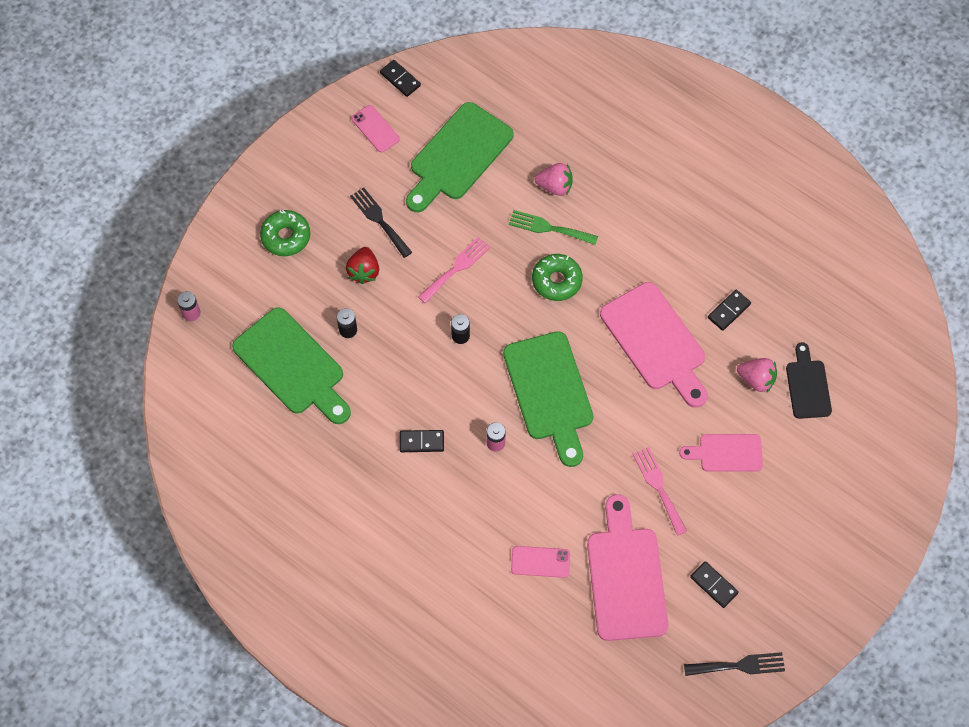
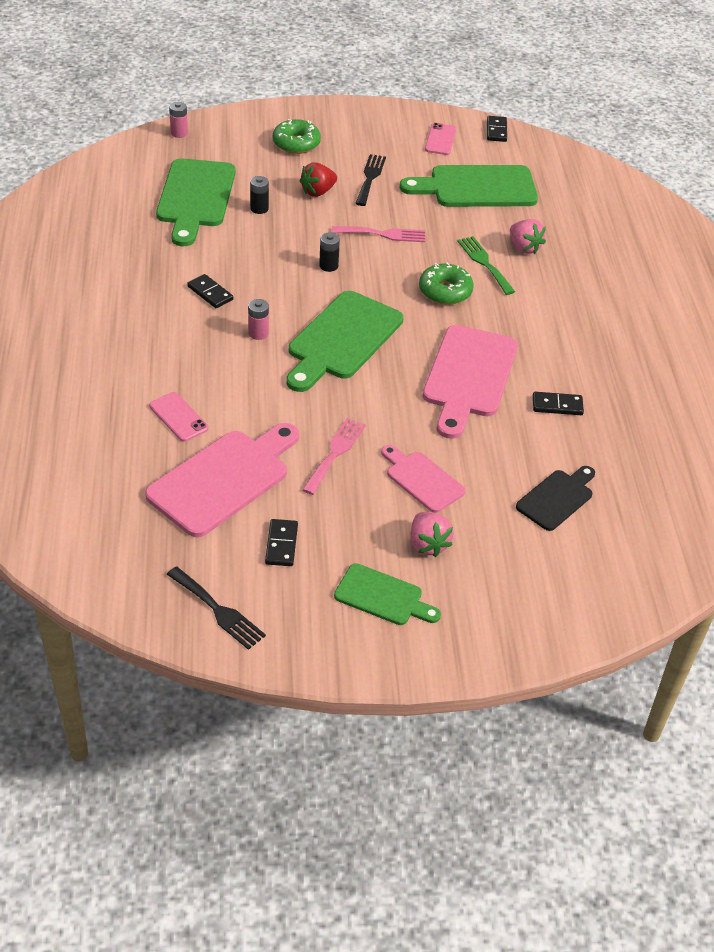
camera: 45 degrees right, 20 degrees down
(756, 379) = (517, 460): pink strawberry -> pink strawberry (428, 544)
(804, 558) = (382, 596): none -> green cutting board

